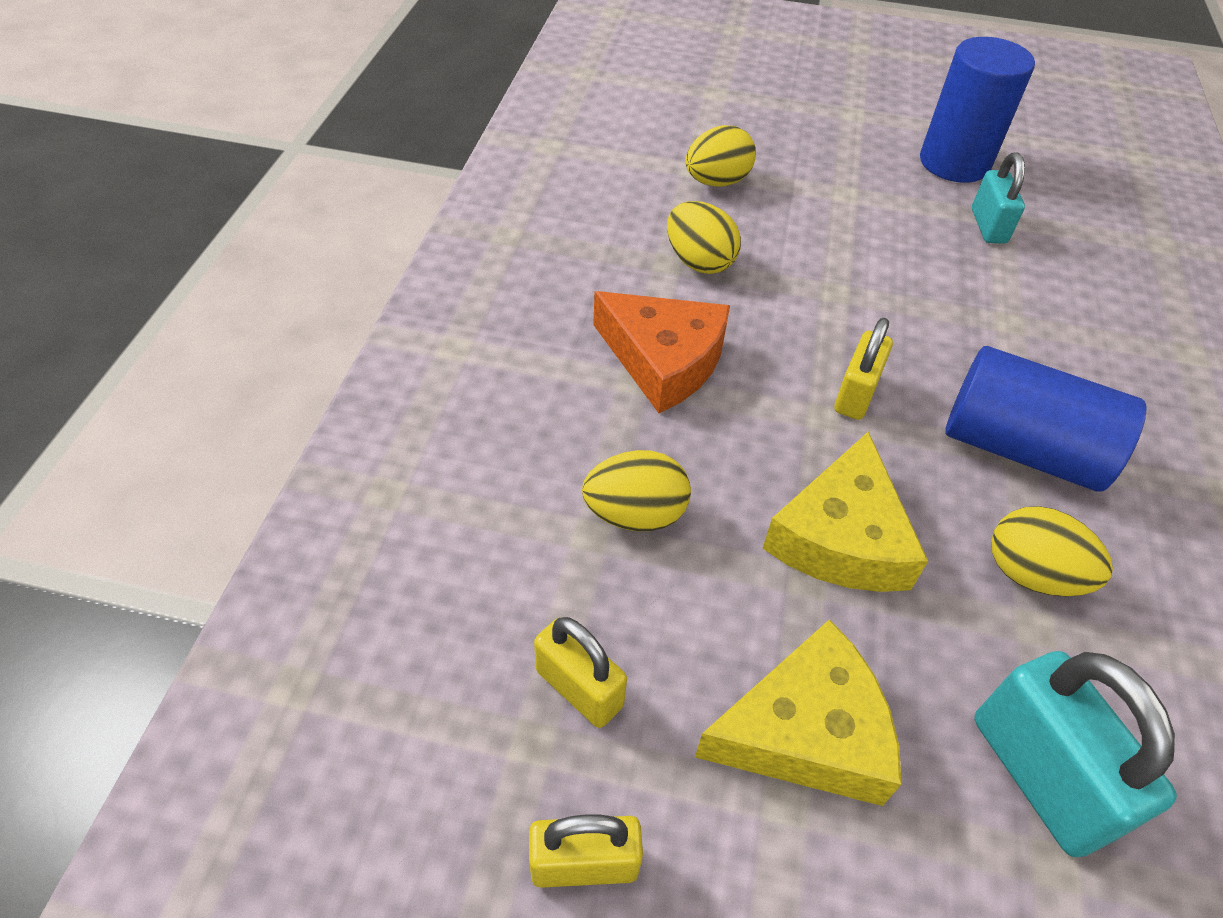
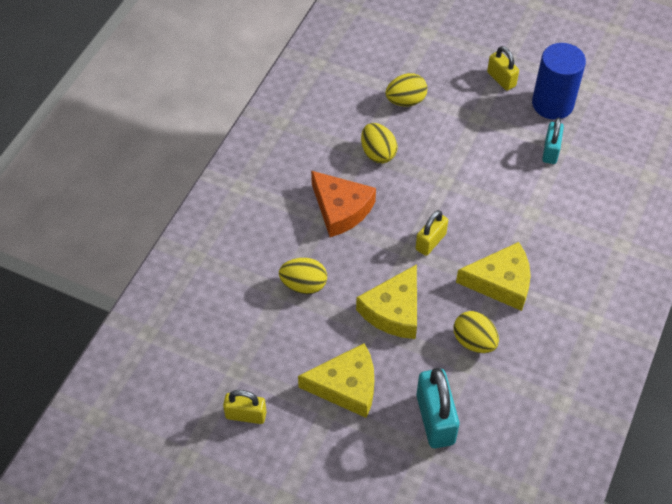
camera: 15 degrees right, 5 degrees up
(579, 688) = (260, 354): yellow padlock -> yellow padlock (501, 79)
(1021, 448) = (501, 282): blue cylinder -> yellow cheese

